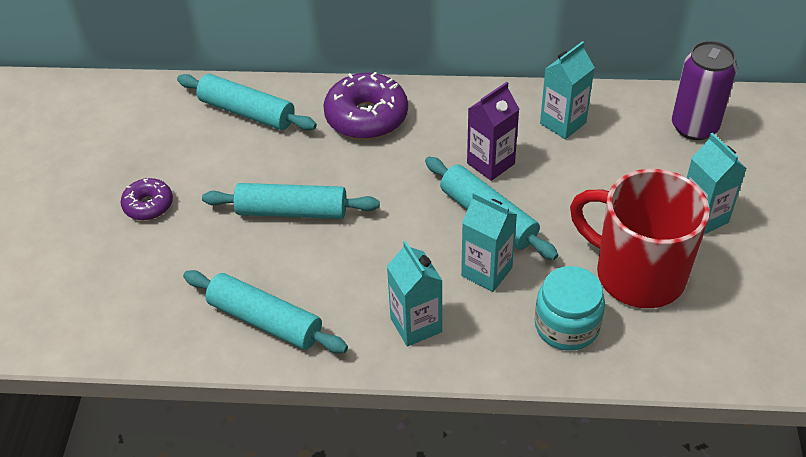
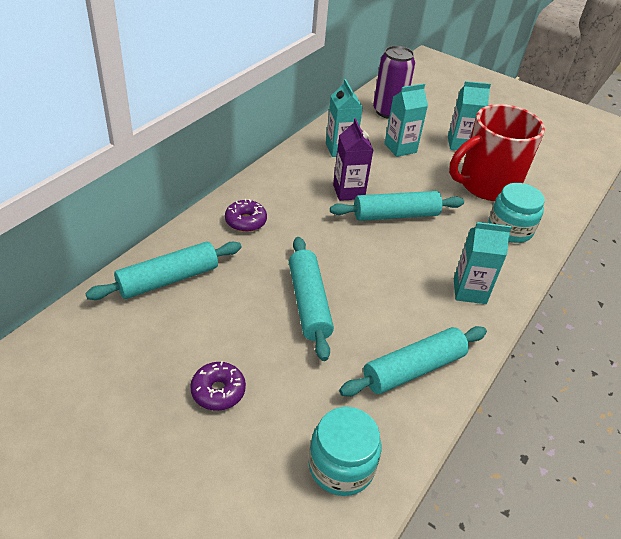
camera: 65 degrees left, 5 degrees down
(122, 315) = (341, 466): none -> turquoise jar
(292, 211) = (308, 303): turquoise rolling pin -> turquoise rolling pin turned 45 degrees counterclockwise
(366, 117) = (246, 221): purple donut -> purple donut, size x0.57
(486, 272) = (443, 238): turquoise carton -> turquoise carton (400, 148)

